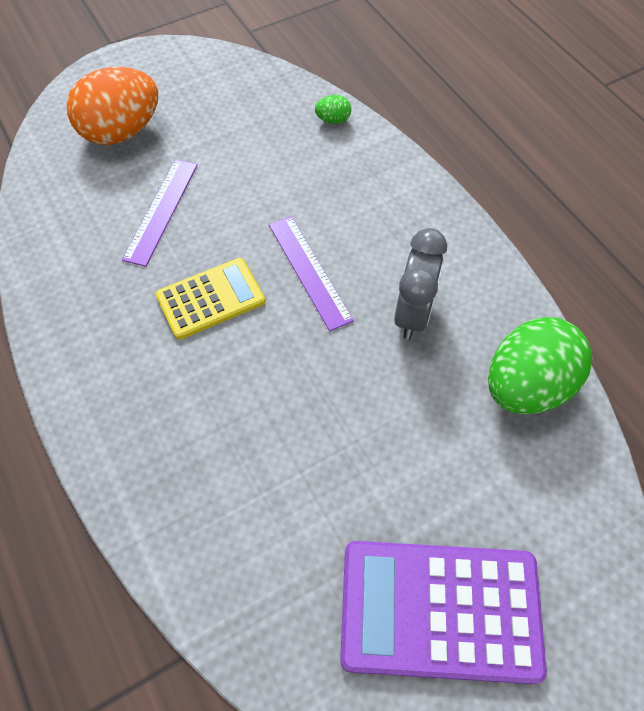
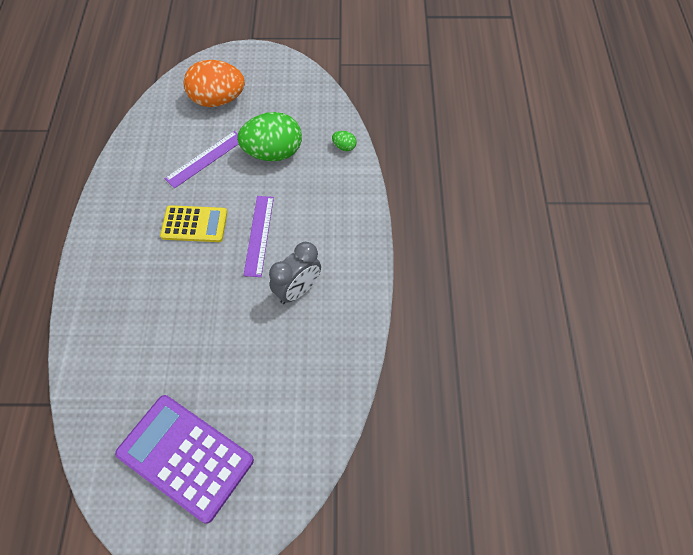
camera: 30 degrees right, 0 degrees up
(526, 386) = (329, 367): green egg -> green egg (273, 153)

